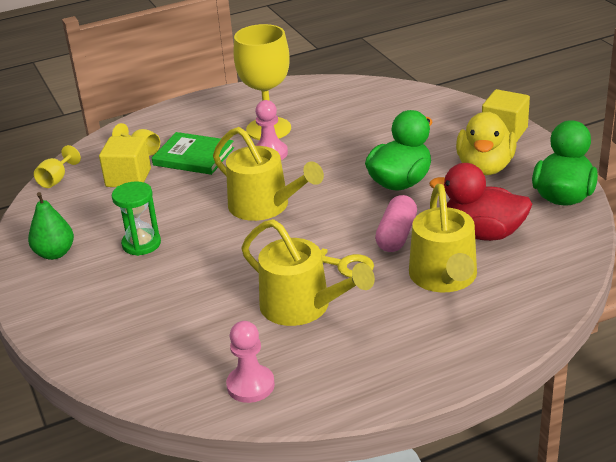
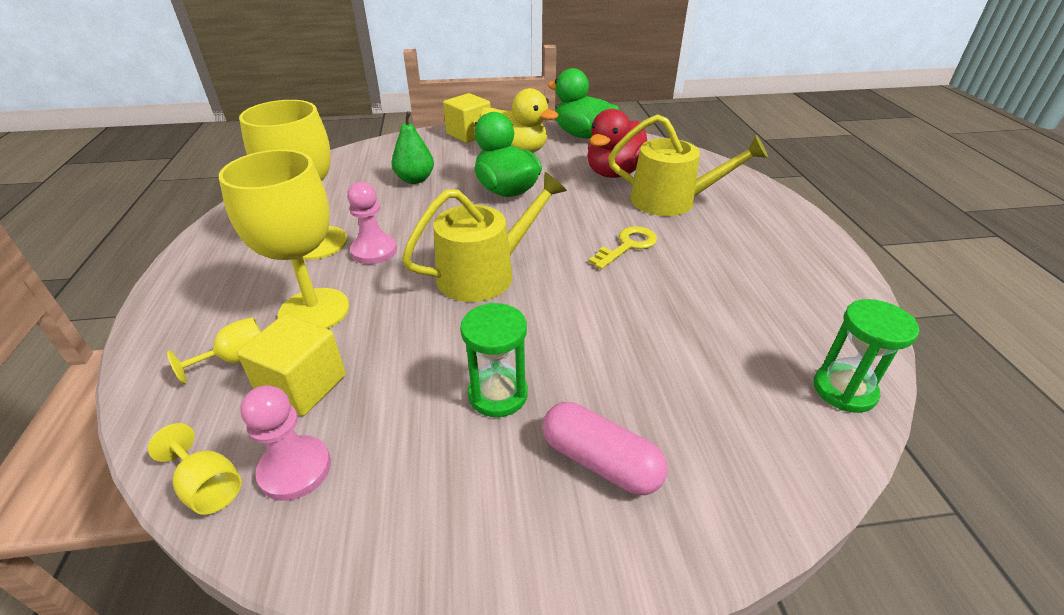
camera: 75 degrees left, 5 degrees up
(55, 253) = (457, 514): green pear -> green pear (415, 180)
(193, 156) = (314, 311): green book -> yellow goblet
(193, 393) = (844, 390): none -> green hourglass
(250, 385) = (827, 341): pink pawn -> pink pawn (295, 469)
(302, 306) = (692, 282): yellow watering can -> none
(396, 235) = (594, 209): pink capsule -> pink capsule (600, 461)

